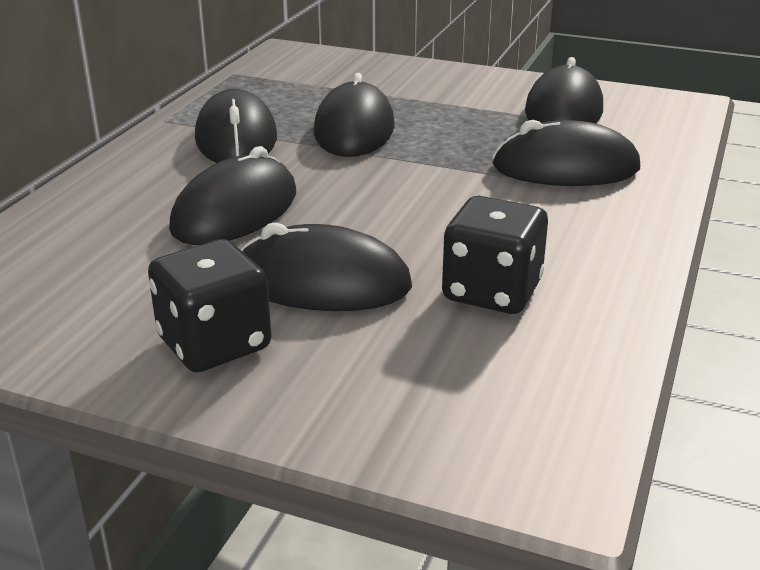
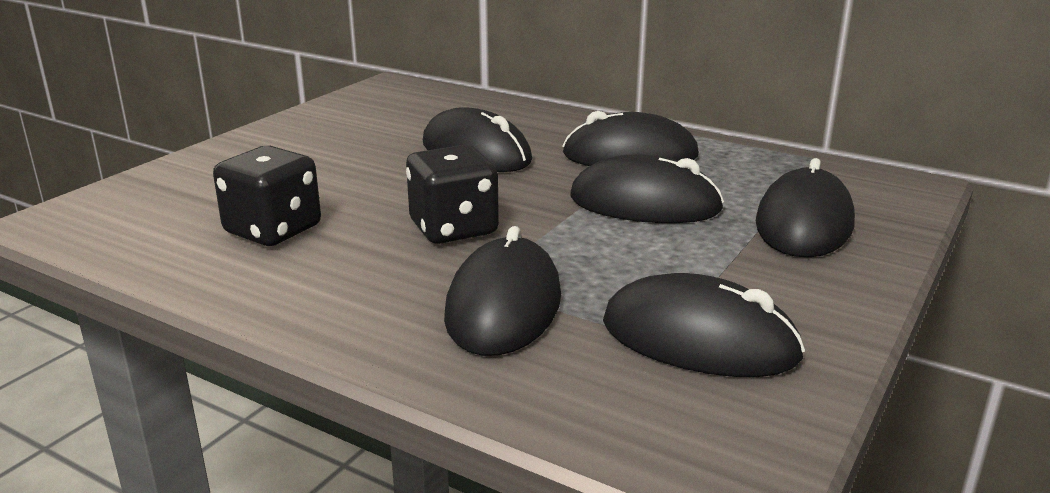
camera: 100 degrees right, 5 degrees down
(214, 344) = (290, 144): black dice -> black dice (453, 228)
(322, 282) = (340, 174): black mouse -> black mouse (804, 223)

